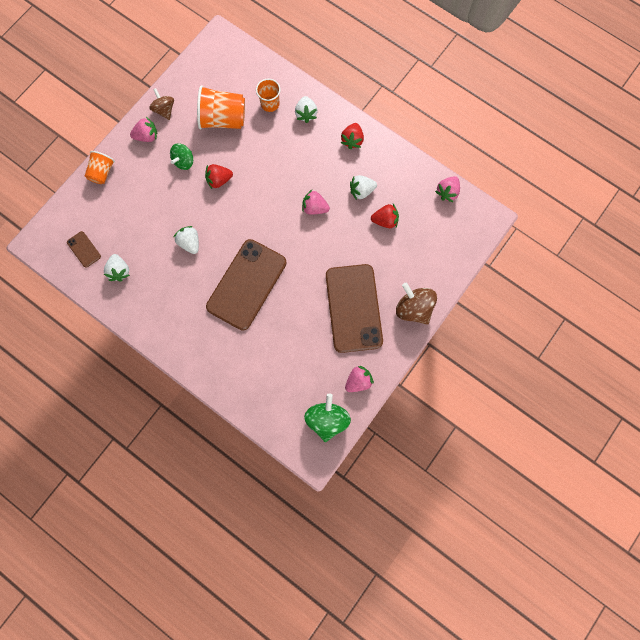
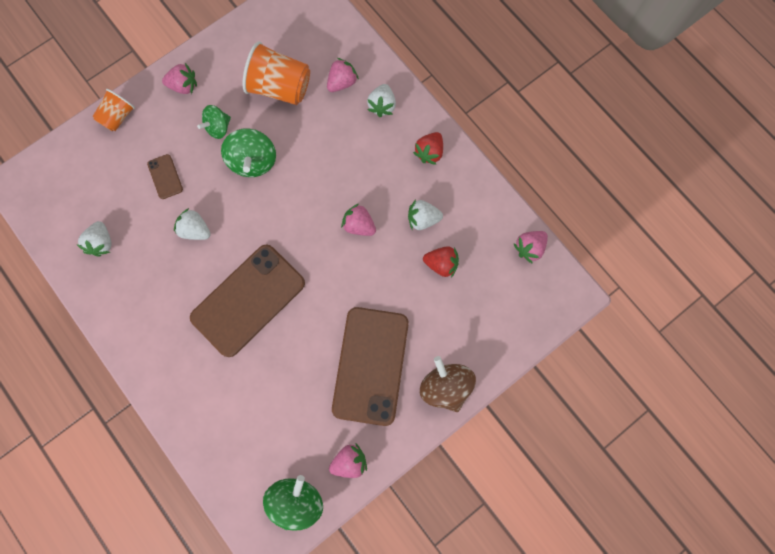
camera: 15 degrees right, 0 degrees up
(84, 249) = (68, 205): brown phone -> brown phone (165, 176)
(164, 110) = (214, 59): brown spinning top -> none
(190, 243) = (195, 230): white strawberry -> white strawberry turned 45 degrees counterclockwise
(219, 180) = (253, 161): red strawberry -> green spinning top
(270, 104) = (342, 82): orange cup -> pink strawberry

